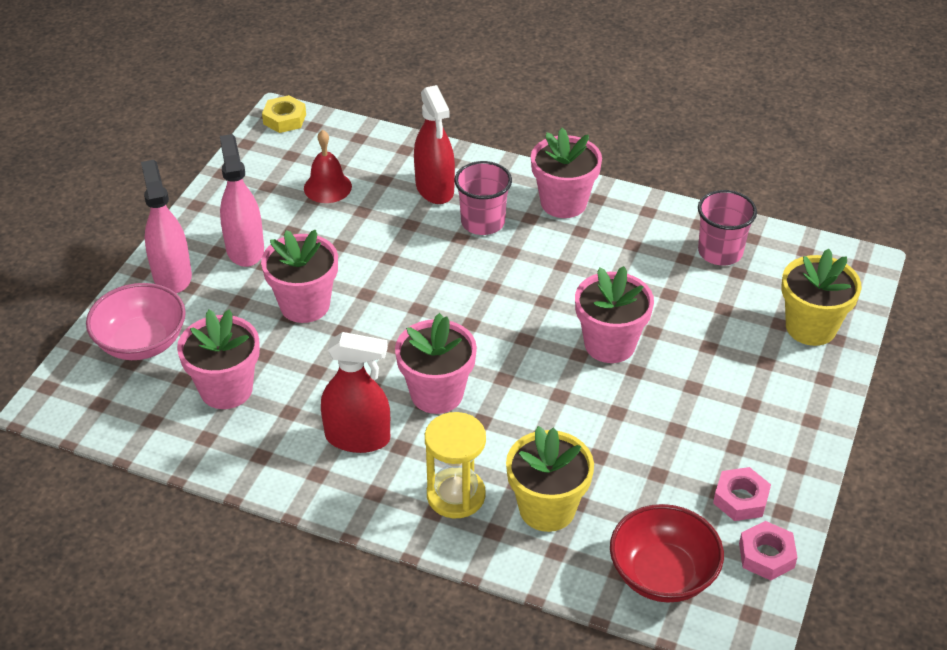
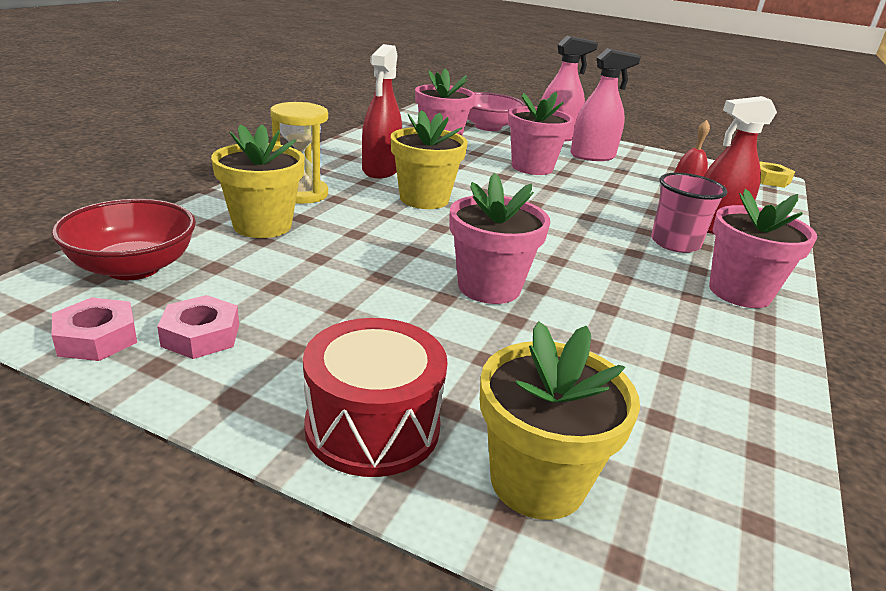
camera: 90 degrees right, 15 degrees down
(437, 394) = (424, 199): pink flower pot -> yellow flower pot
(720, 252) = (703, 407): pink cup -> none
(796, 396) = (372, 426): none -> red drum

